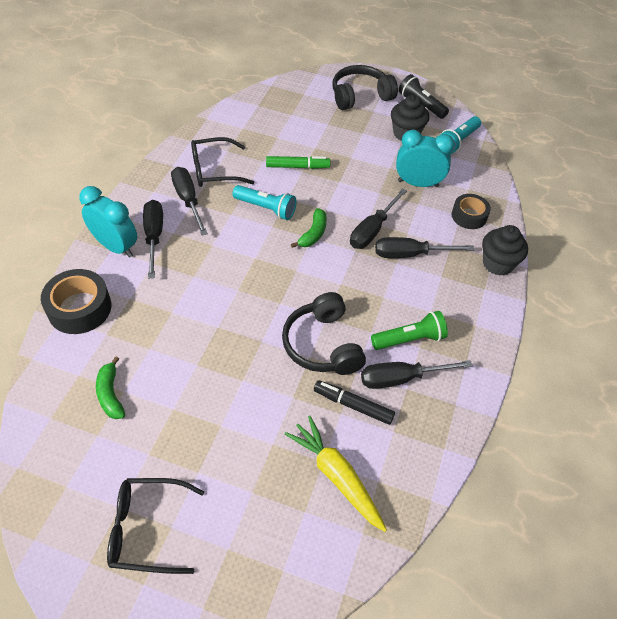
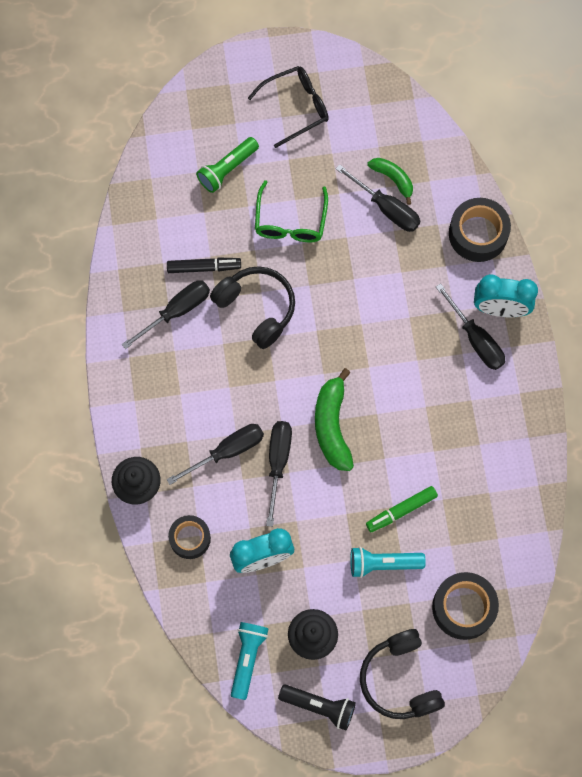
camera: 155 degrees right, 20 degrees up
(188, 200) = (478, 400): black screwdriver -> black screwdriver (386, 208)
(215, 170) = (481, 456): black glasses -> none
(239, 406) = (290, 221): none -> green glasses
(266, 208) = (396, 432): turquoise flashlight -> turquoise flashlight (383, 563)
(293, 108) = (463, 607): none -> black tape
(313, 234) = (332, 426): green banana -> green banana, size x1.64
(336, 476) = (188, 206): yellow carrot -> none
(360, 96) = (400, 679): black headphones -> black headphones turned 120 degrees clockwise
(409, 339) = (186, 353): green flashlight -> green flashlight (227, 169)

